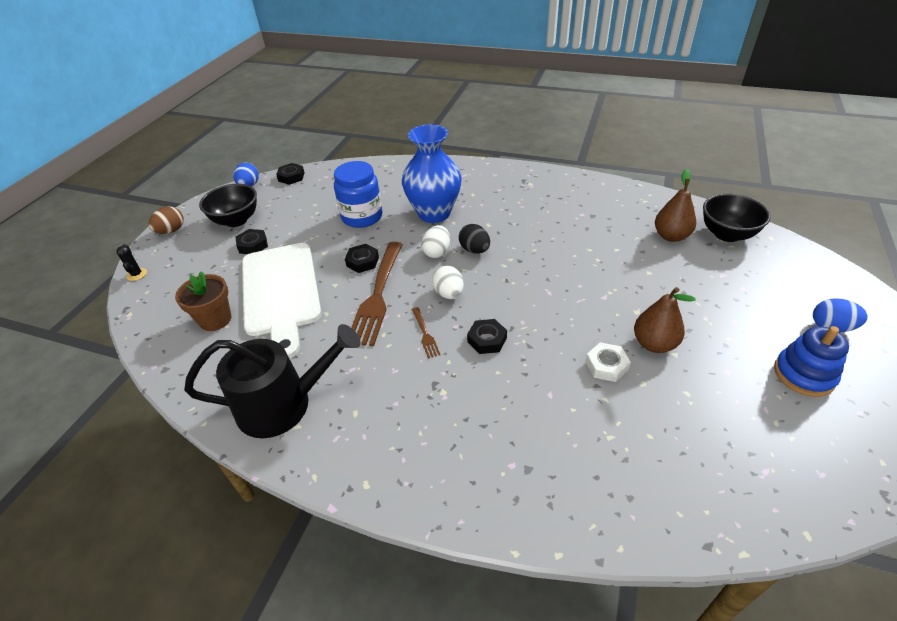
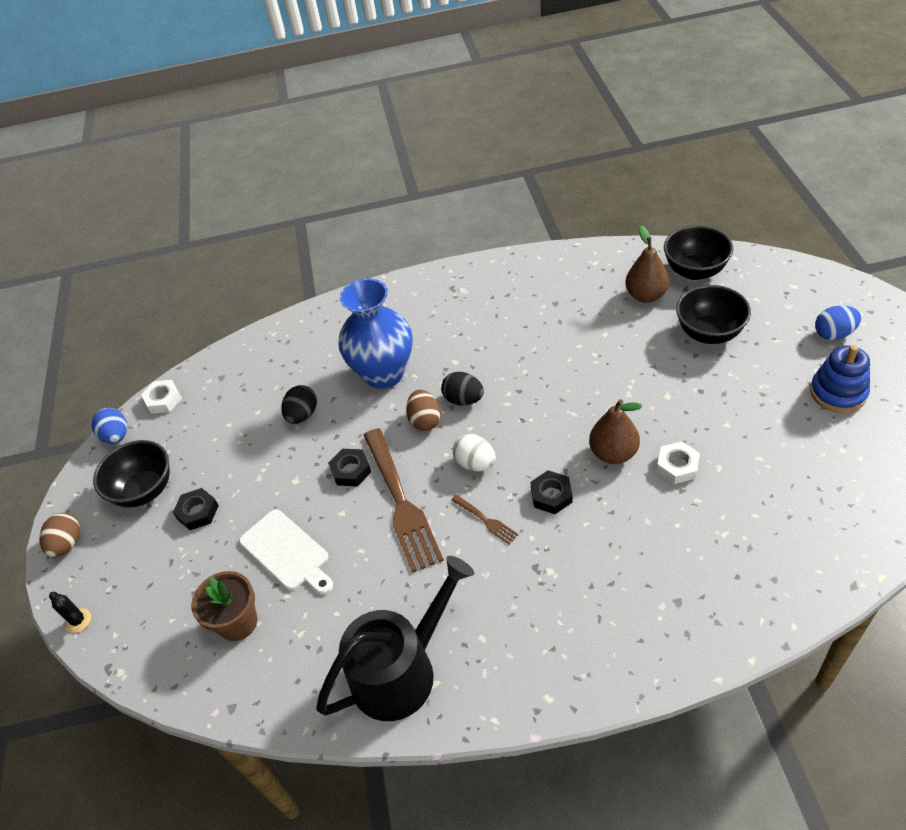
camera: 25 degrees left, 5 degrees up
(281, 292) = (287, 552): white cutting board -> white cutting board, size x0.58
(291, 177) = (163, 400): black nut -> white nut
(362, 217) = (302, 415): blue jar -> black egg
(437, 252) = (425, 421): white egg -> brown egg
(654, 344) = (703, 423): brown pear -> brown pear (613, 453)
(707, 281) = (709, 333): none -> black bowl

